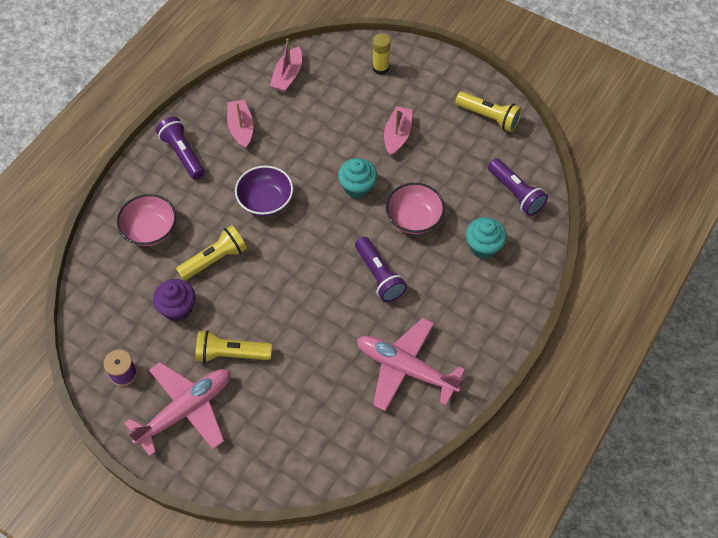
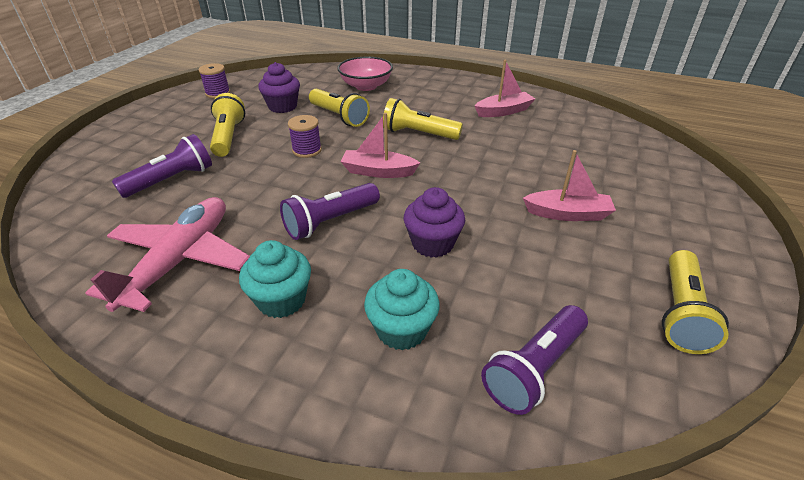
camera: 80 degrees right, 20 degrees down
(182, 154) = (455, 89): purple flashlight -> purple flashlight (172, 180)
(186, 410) = (172, 123): pink plane -> none
(265, 201) = (418, 134): purple bowl -> yellow flashlight
(273, 288) = (307, 150): none -> purple spool
(288, 76) = (594, 128): pink boat -> pink boat (378, 171)
(357, 187) = (463, 190): turquoise cupcake -> turquoise cupcake (281, 300)
(380, 68) = (669, 188): yellow glue stick -> none
(414, 218) = (432, 243): pink bowl -> purple cupcake

